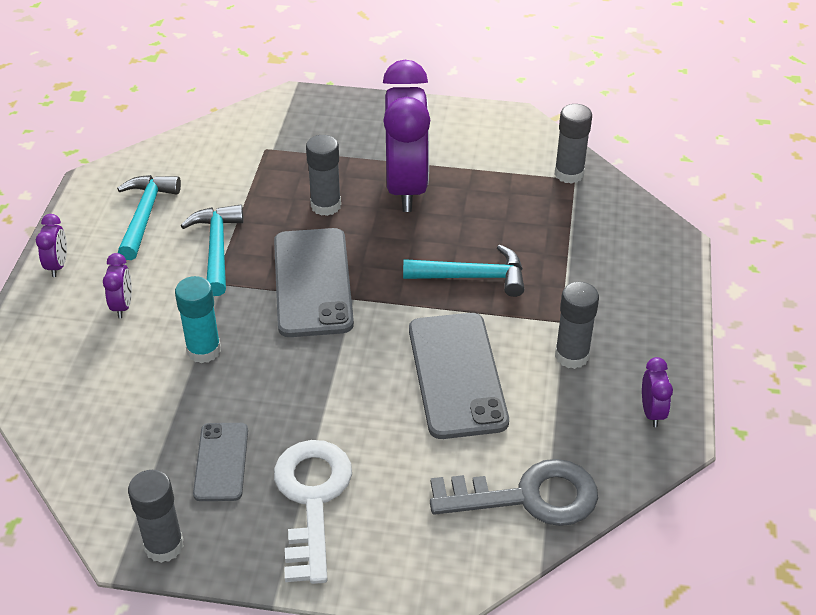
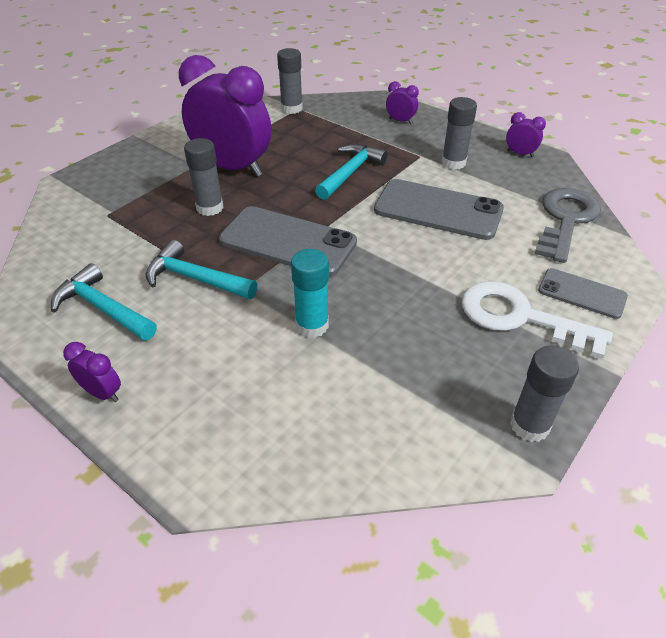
camera: 60 degrees left, 0 degrees up
(122, 306) = (208, 361): purple clock -> purple clock (400, 121)
(221, 462) = (450, 356): grey phone -> grey phone (582, 293)

